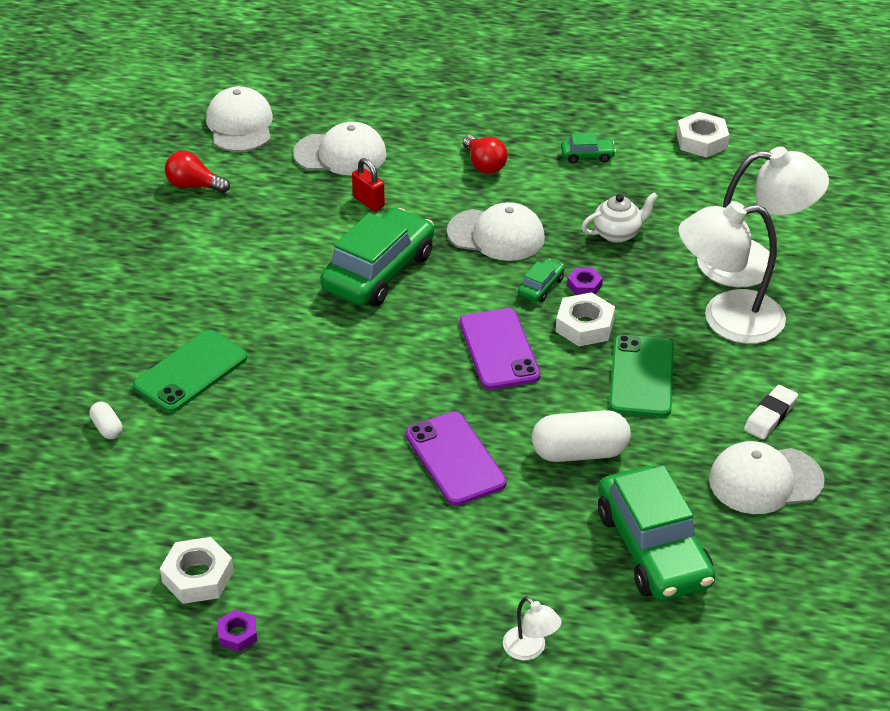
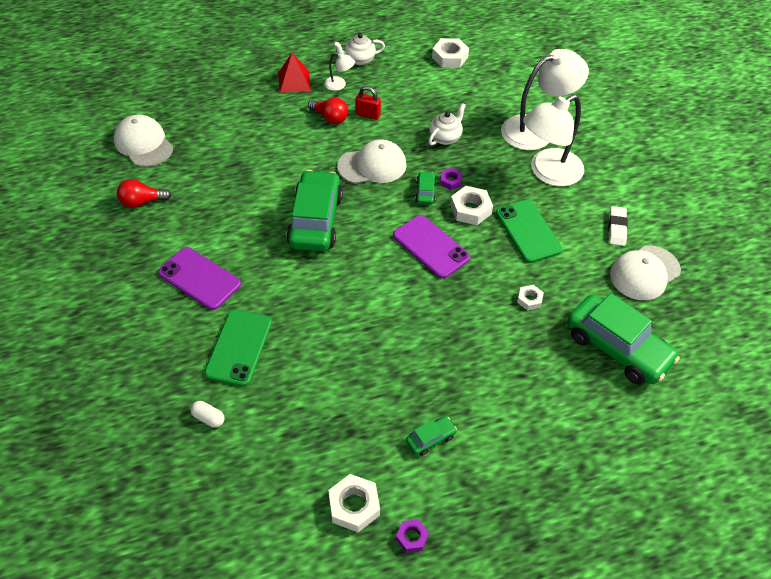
camera: 30 degrees left, 10 degrees up
(340, 154) = (229, 142): white cap -> none
(368, 202) = (273, 171): red padlock -> red padlock (368, 115)
(455, 459) = (459, 337): purple phone -> purple phone (199, 278)
(471, 110) = (294, 81): none -> red pyramid
(530, 649) = (599, 454): white lamp -> white lamp (339, 85)
(574, 109) = (359, 60): none -> white teapot
(579, 452) = (529, 299): white capsule -> white nut
(587, 156) = (389, 90): green car -> green car (430, 439)

